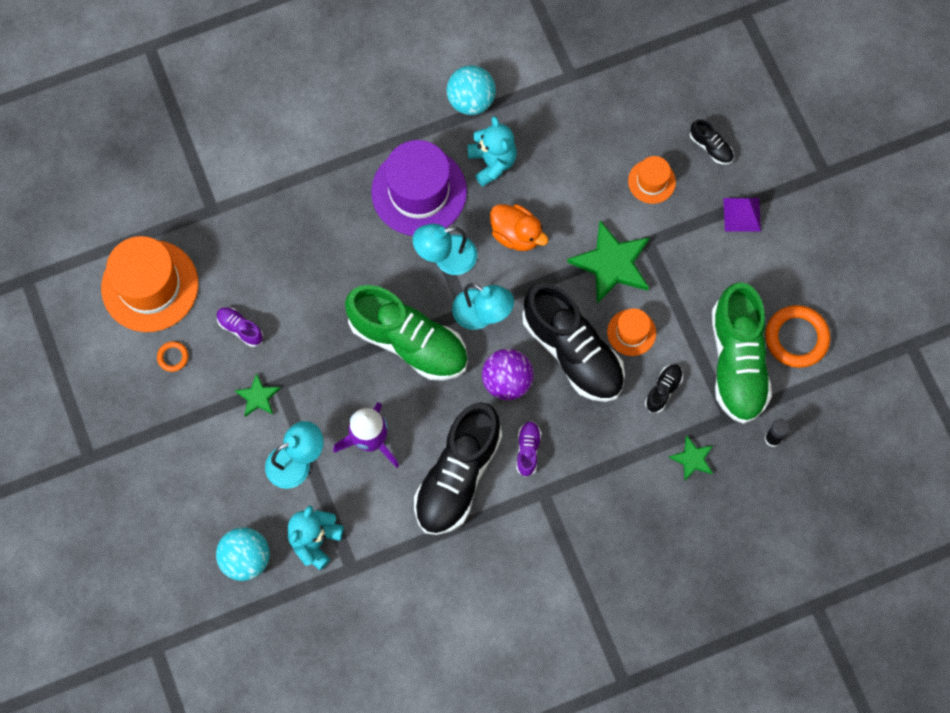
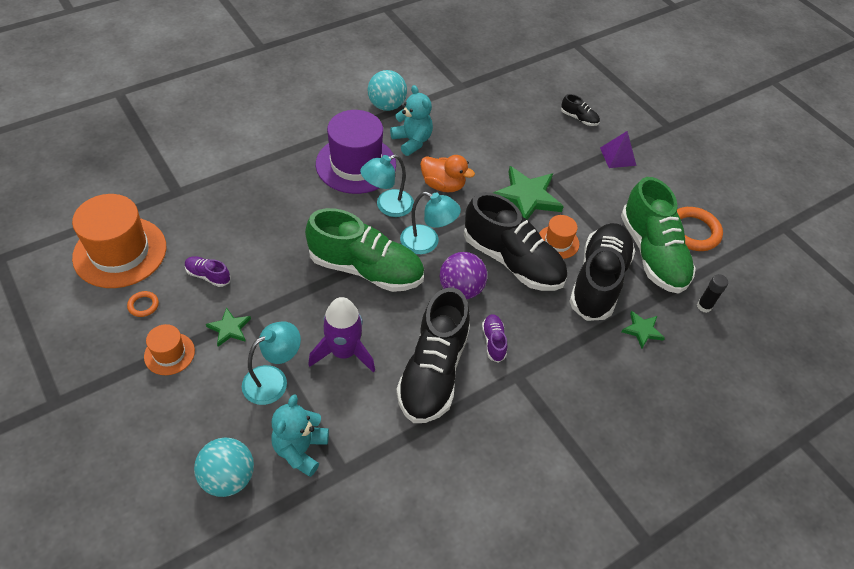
camera: 15 degrees left, 20 degrees down
(651, 181) = (541, 142): orange hat -> orange hat (169, 354)
(663, 390) = (598, 281): black shoe -> black shoe, size x2.40

